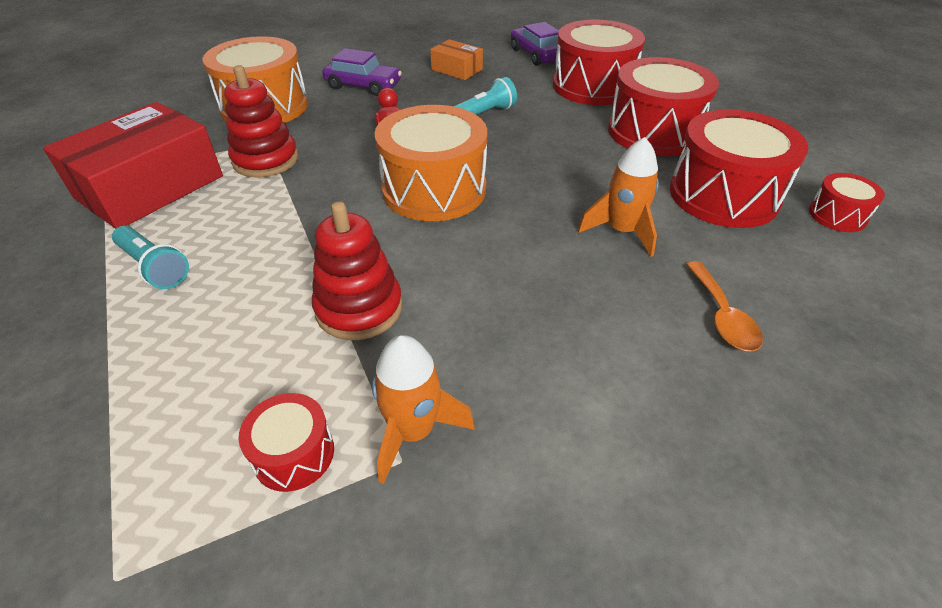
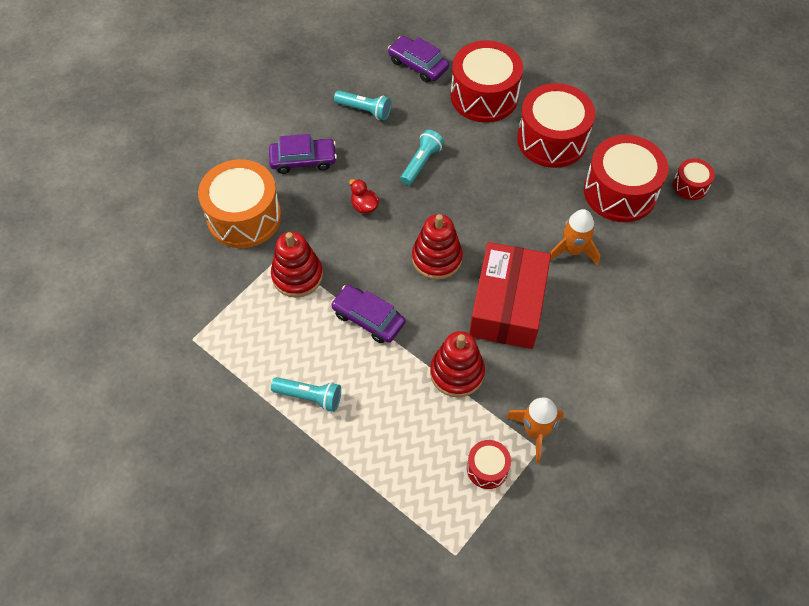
camera: 25 degrees left, 15 degrees up
(150, 187) = (238, 334): red box -> red box (507, 305)
(302, 217) = (368, 318): none -> purple car
(434, 189) = (437, 258): orange drum -> red stacking toy
(457, 69) = (365, 110): orange box -> turquoise flashlight
(722, 316) = (651, 295): orange spoon -> none

